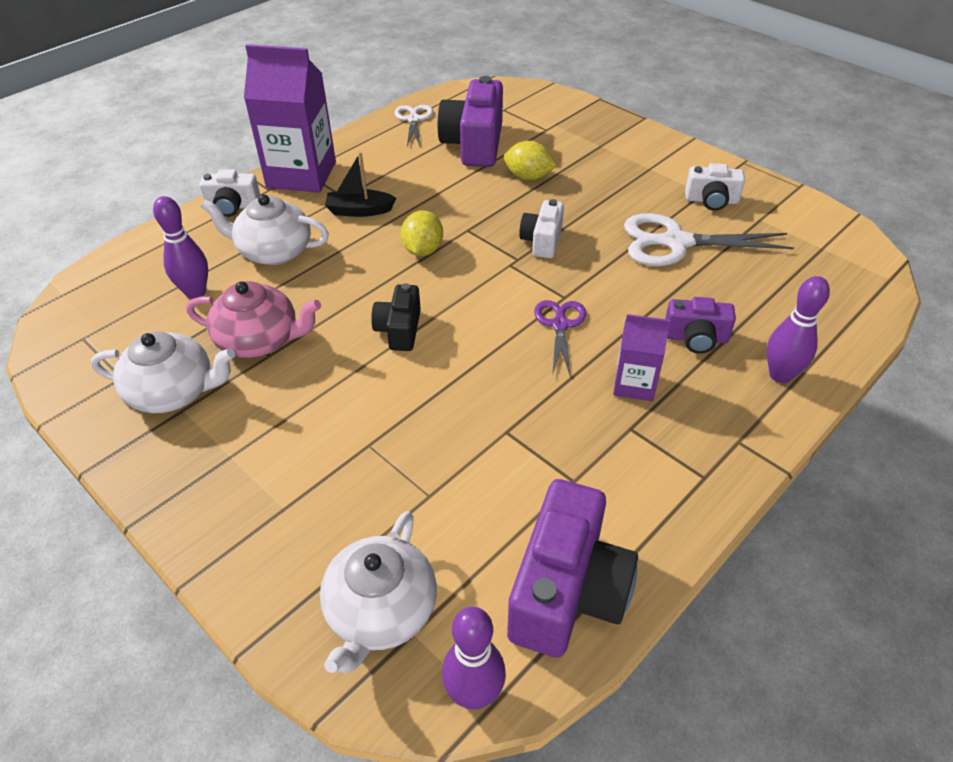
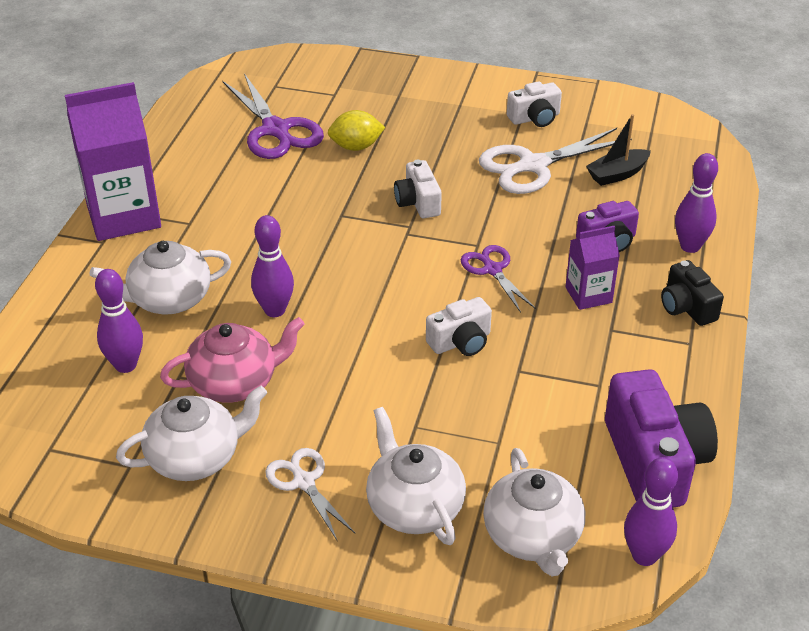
camera: 30 degrees left, 5 degrees down
(233, 206) = (80, 271): white camera -> white camera (461, 342)
(302, 523) = (414, 506): none -> white teapot
(344, 291) = (275, 310): none -> purple bowling pin
(359, 211) = (219, 232): black boat -> black boat (617, 174)
(399, 330) = (357, 325): black camera -> black camera (686, 307)
(414, 119) = (190, 123): white scissors -> white scissors (303, 481)
(423, 250) = (316, 248): yellow lemon -> none
(474, 144) = (276, 130): purple camera -> purple scissors

